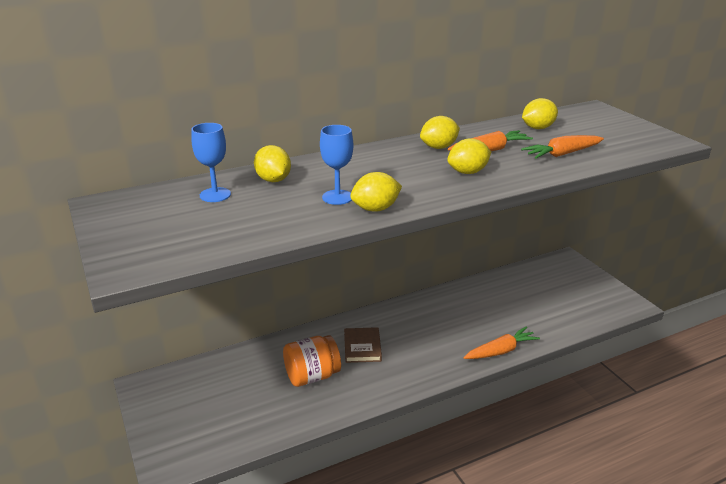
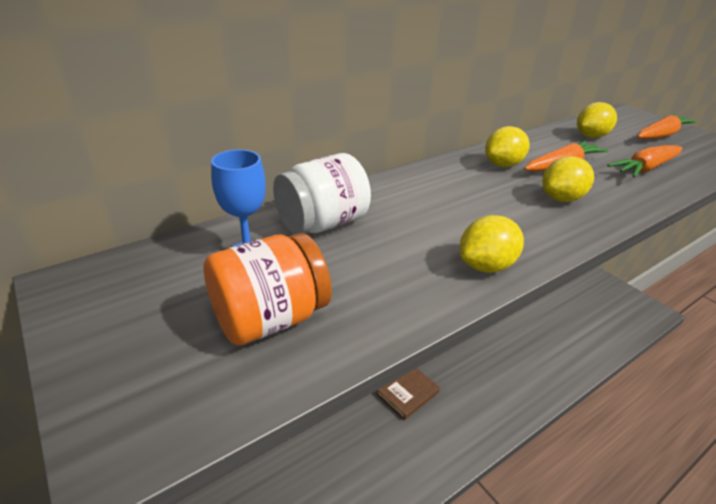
camera: 10 degrees left, 5 degrees up
(273, 180) = (322, 224): yellow lemon -> white jar
(312, 376) = (362, 442): orange jar -> orange jar (270, 319)
(337, 197) = (423, 248): blue goblet -> none
(362, 347) = (407, 393): brown book -> brown book turned 60 degrees clockwise
(500, 351) = (554, 383): orange carrot -> orange carrot (661, 135)

